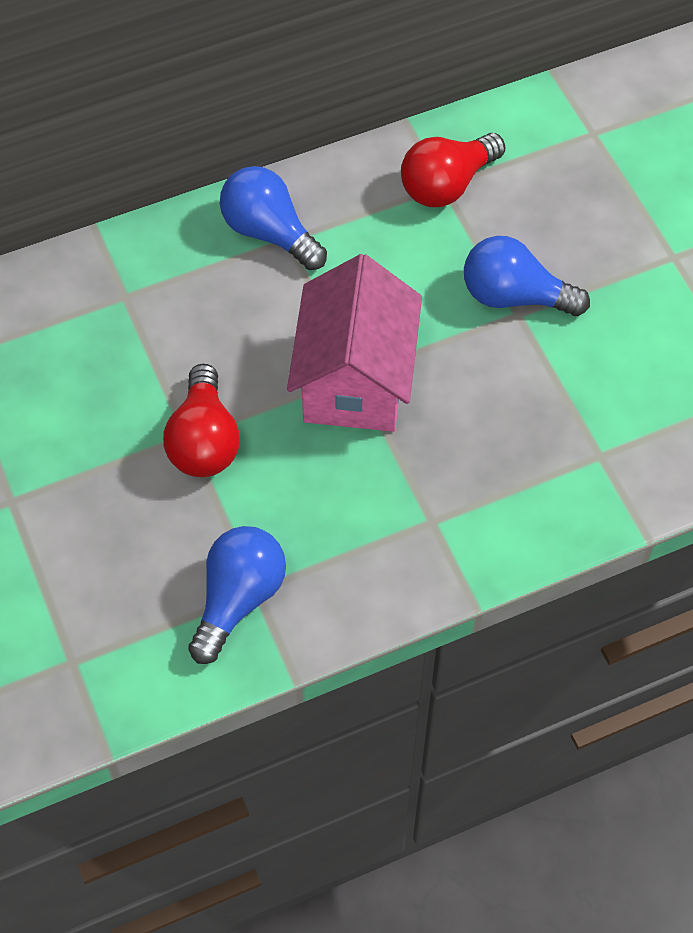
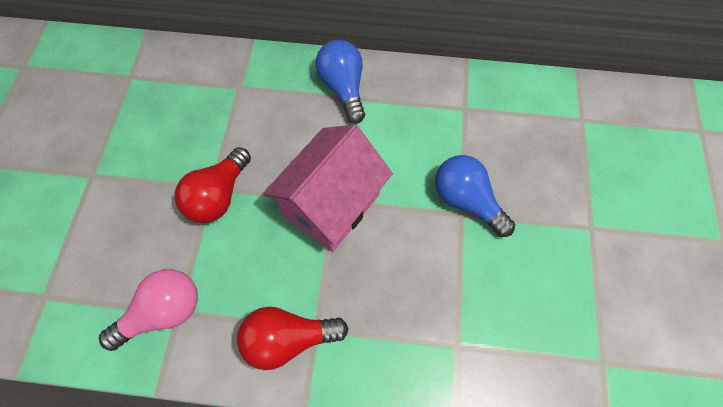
camera: 30 degrees right, 5 degrees up
(238, 599) = (163, 312): blue light bulb -> pink light bulb
(447, 185) = (467, 109): red light bulb -> red light bulb (288, 339)

